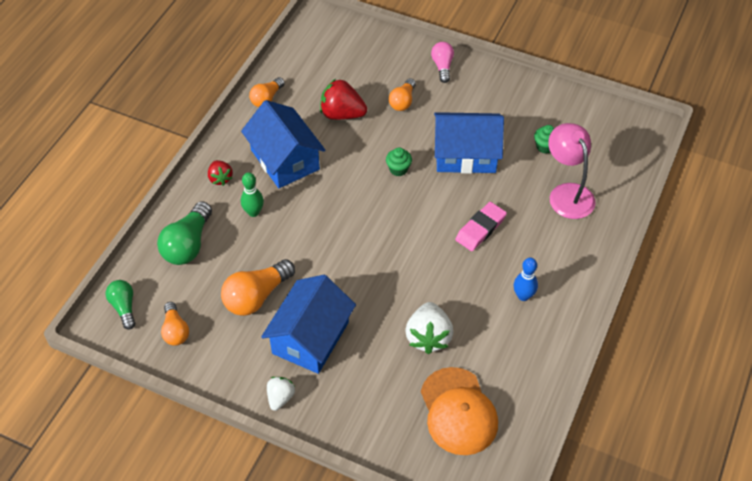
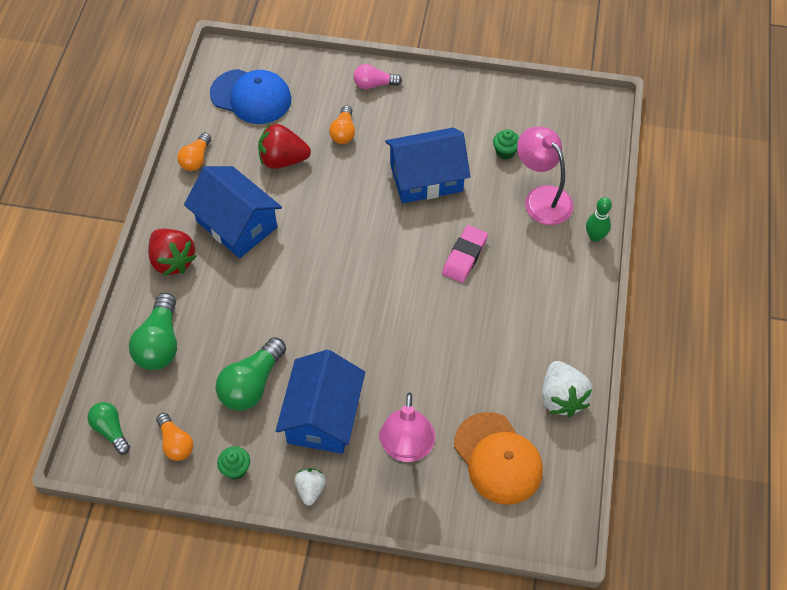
camera: 15 degrees left, 5 degrees up
(220, 178) = (172, 261): red strawberry -> red strawberry, size x1.69
(253, 212) = (220, 291): green bowling pin -> green bowling pin (595, 237)
(256, 296) = (252, 384): orange light bulb -> green light bulb
(330, 56) = (251, 97): none -> blue cap
(377, 383) = (406, 448): none -> pink lamp
(398, 169) = (361, 209): green cupcake -> green cupcake (236, 469)
(428, 337) = (445, 386): white strawberry -> white strawberry (561, 398)
(442, 66) = (374, 84): pink light bulb -> pink light bulb turned 75 degrees counterclockwise
(523, 296) = (528, 319): blue bowling pin -> none

